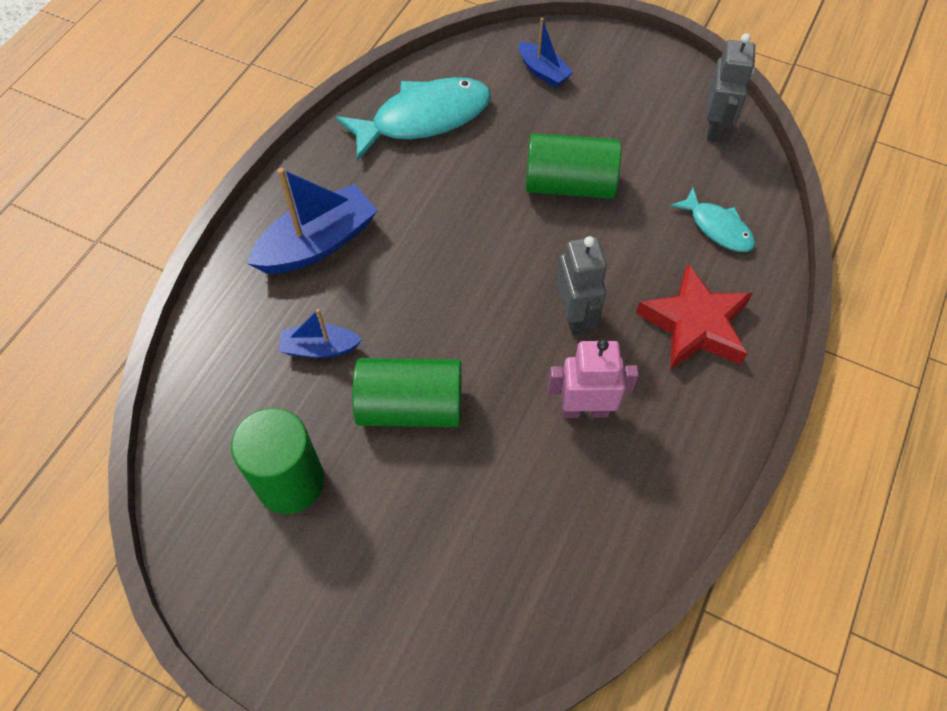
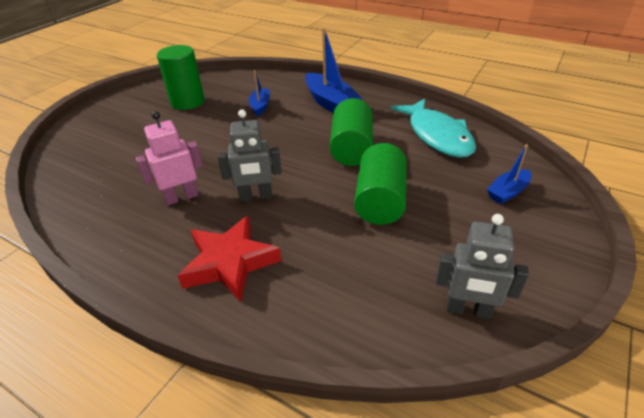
camera: 95 degrees right, 20 degrees down
(410, 406) = (213, 133): green cylinder -> green cylinder (351, 148)
(585, 409) = (181, 197): pink robot -> pink robot turned 120 degrees counterclockwise
(717, 227) = (331, 292): turquoise fish -> none

